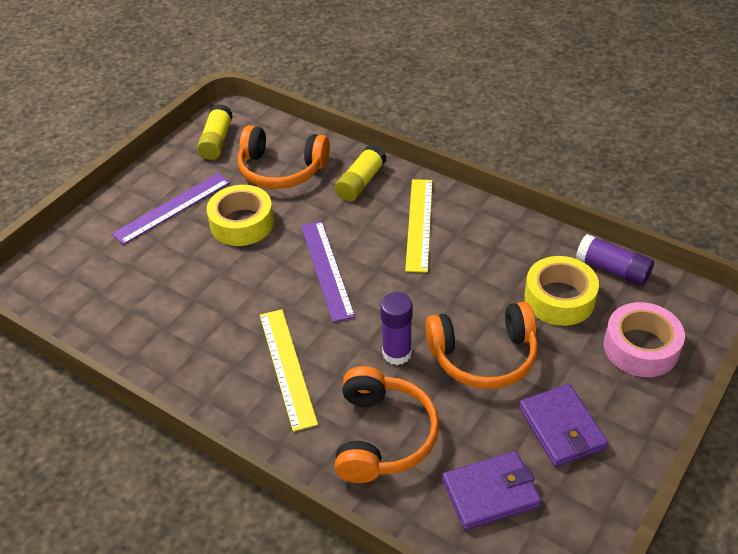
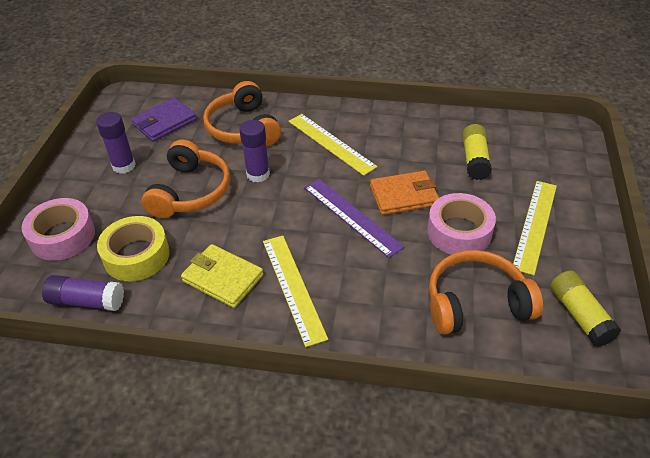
camera: 155 degrees right, 0 degrees up
(172, 208) = (535, 225): purple ruler -> yellow ruler
(242, 223) = (459, 232): yellow tape -> pink tape
(260, 273) = (404, 196): none -> orange wallet
(361, 182) = (381, 317): yellow glue stick -> yellow glue stick (474, 160)
(479, 251) = (223, 278): none -> yellow wallet
(484, 357) = (190, 192): orange headphones -> orange headphones turned 135 degrees clockwise
(561, 428) = (124, 166): purple wallet -> purple glue stick

